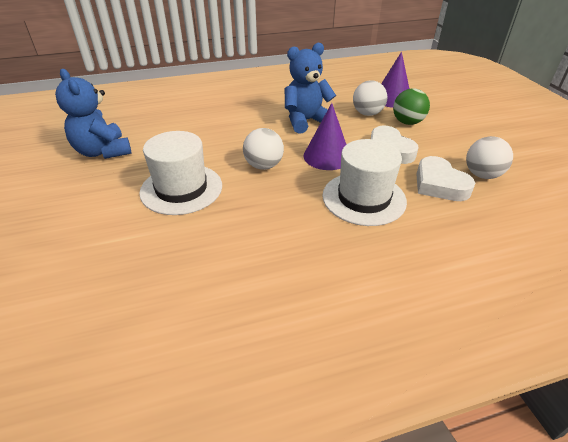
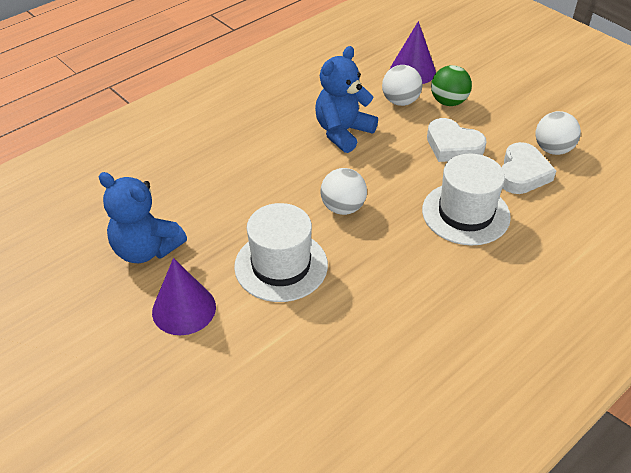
camera: 25 degrees left, 5 degrees up
(327, 156) = (398, 174): purple cone -> purple cone (184, 309)
(439, 184) = (522, 174): white heart -> white heart turned 105 degrees counterclockwise

